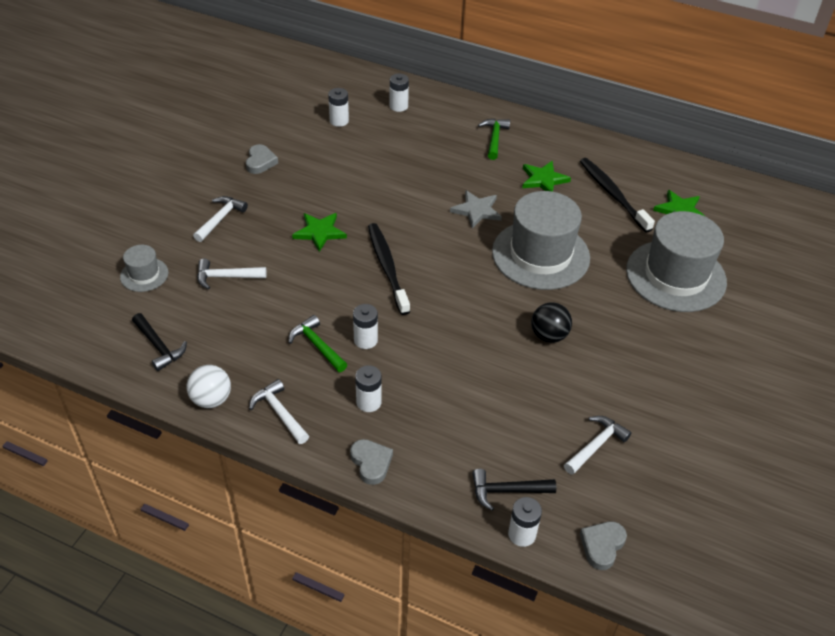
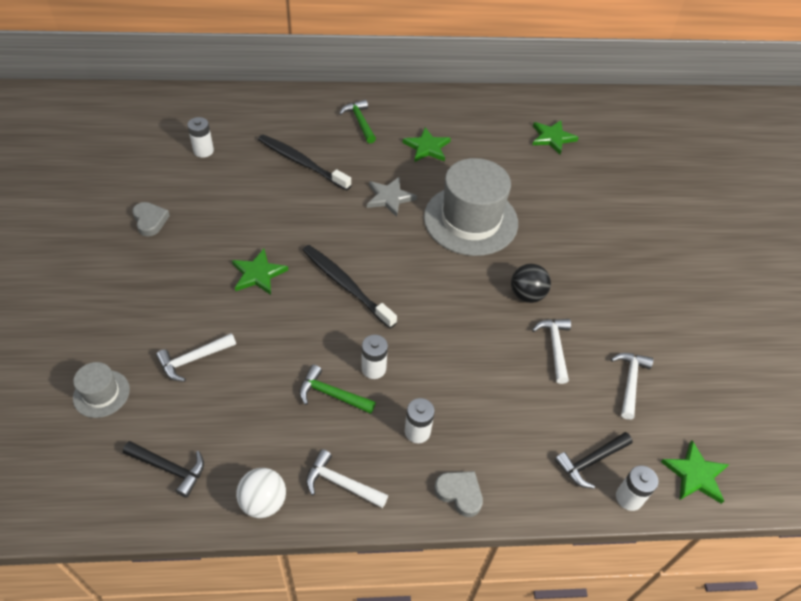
camera: 30 degrees left, 5 degrees up
(220, 219) = (146, 298): white hammer -> white hammer (555, 347)
(398, 106) = (252, 117): white battery -> none
(602, 546) = (695, 474): grey heart -> green star
(612, 194) = (491, 141): black toothbrush -> black toothbrush (301, 162)
(675, 276) = (587, 198): grey hat -> none

